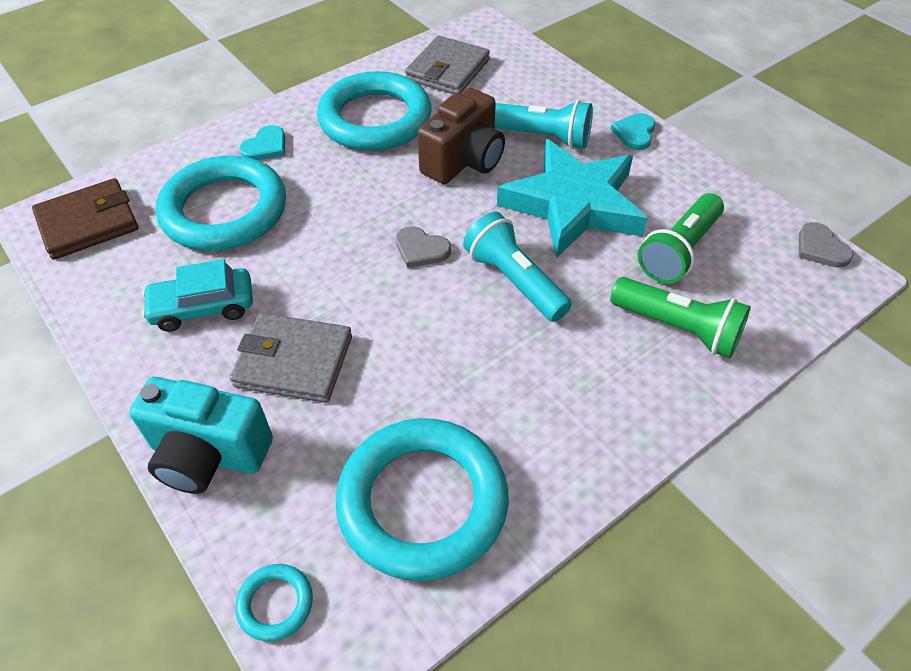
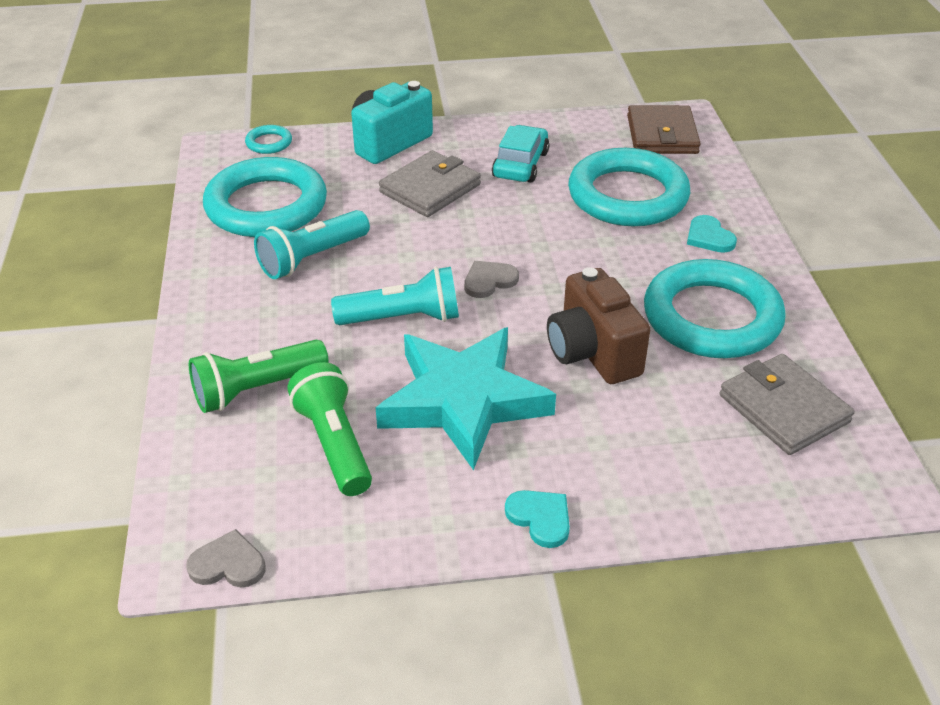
camera: 120 degrees right, 10 degrees down
(541, 137) = (592, 430): turquoise flashlight -> turquoise flashlight (312, 258)

